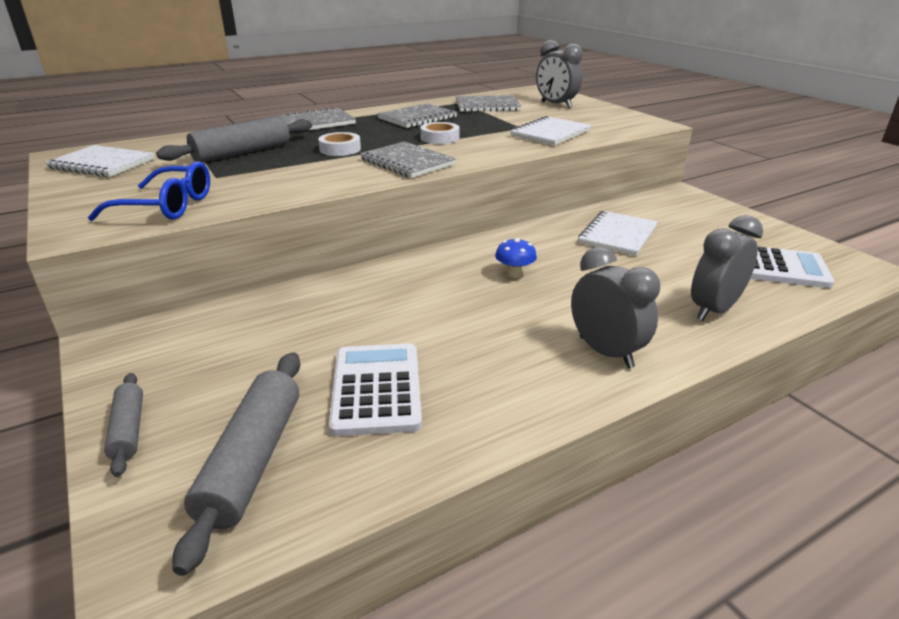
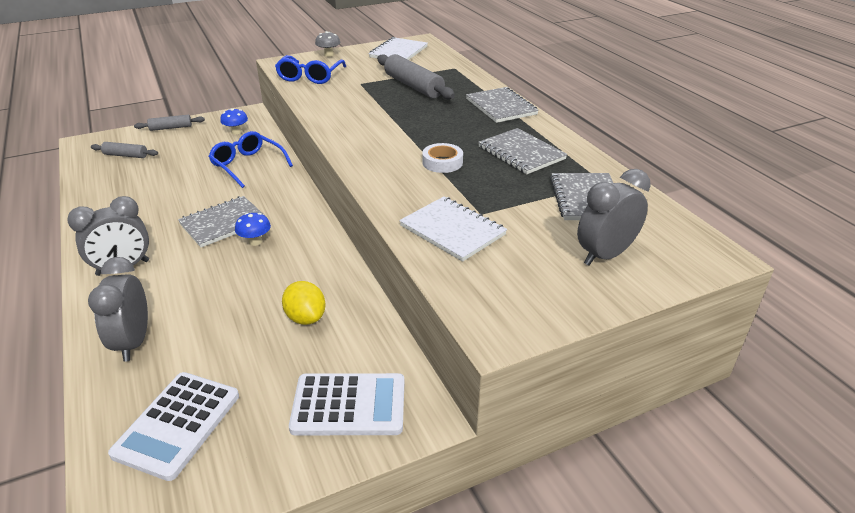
camera: 95 degrees right, 5 degrees up
(69, 203) = (328, 55): none -> grey mushroom
(191, 341) = (236, 132): none -> blue mushroom
(253, 460) = (126, 155): grey rolling pin -> grey rolling pin, size x0.56
(323, 309) = (248, 165): none -> blue glasses
(340, 149) = (414, 119): white tape -> none
(376, 389) = (152, 183): white calculator -> white calculator (349, 405)
(407, 162) = (370, 146): grey notebook -> grey notebook (223, 223)
(618, 235) = (306, 318): white notebook -> yellow lemon
(713, 310) = (133, 342): grey clock -> grey clock turned 150 degrees counterclockwise

